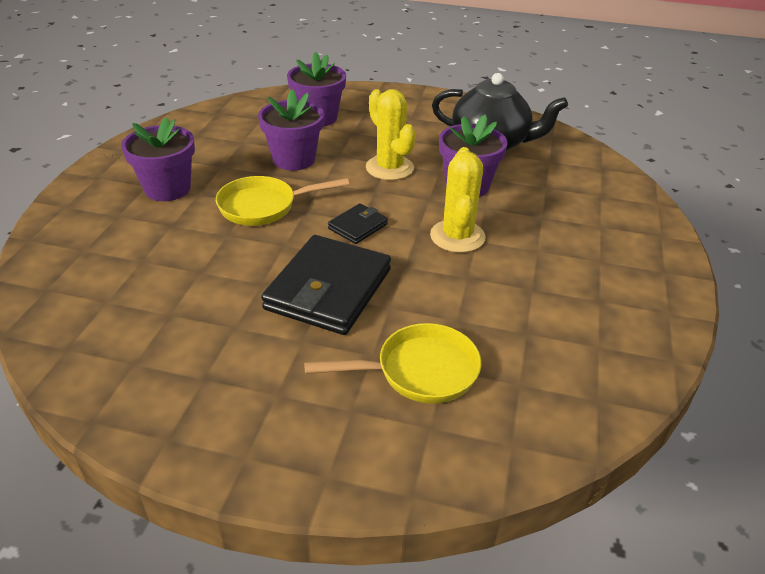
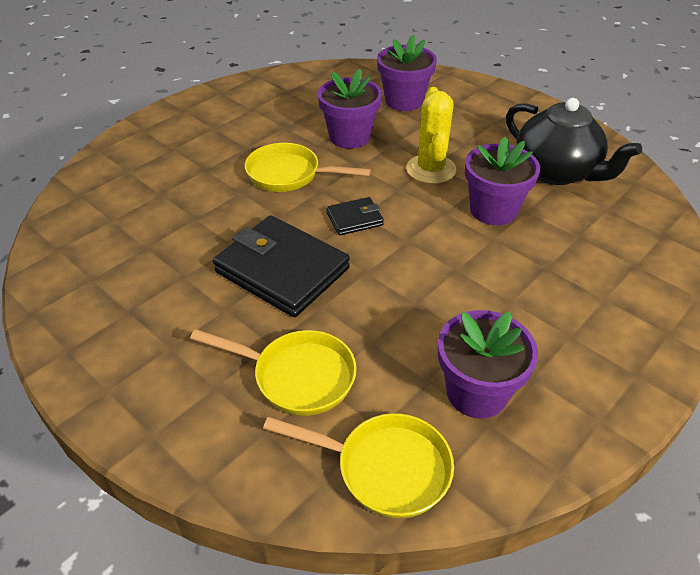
camera: 30 degrees right, 5 degrees up
(167, 189) = (226, 135): purple flower pot -> purple flower pot (477, 392)
(328, 289) = (282, 270): black wallet -> black wallet turned 75 degrees clockwise
(457, 236) = (440, 259): yellow cactus -> none
(552, 412) = (385, 468): none -> yellow pan

